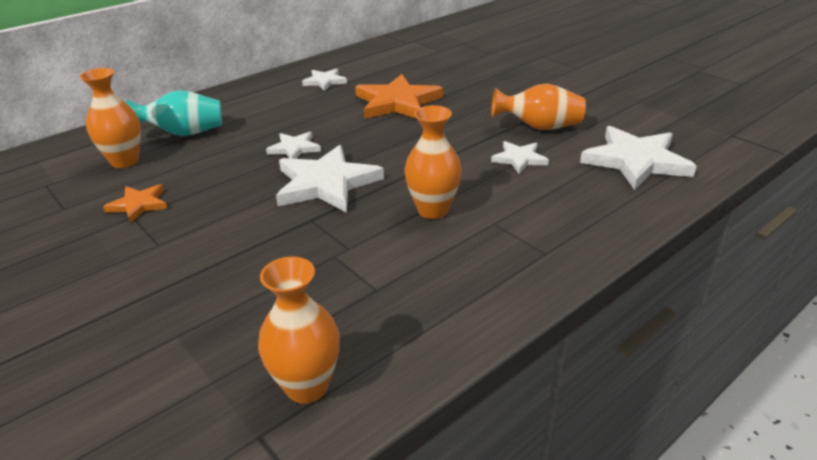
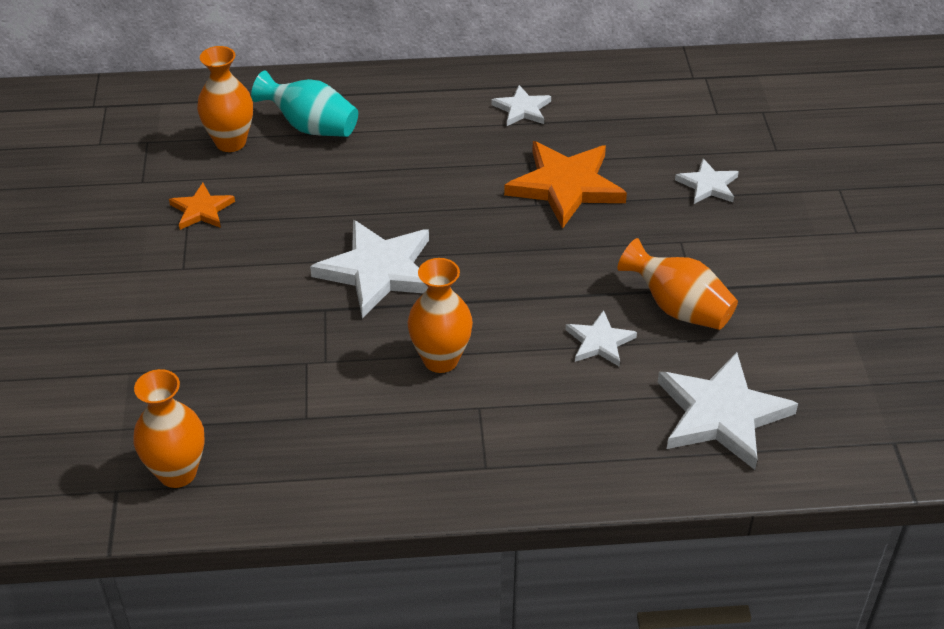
camera: 35 degrees right, 10 degrees up
(294, 148) = (393, 205): white star -> white star (708, 185)

